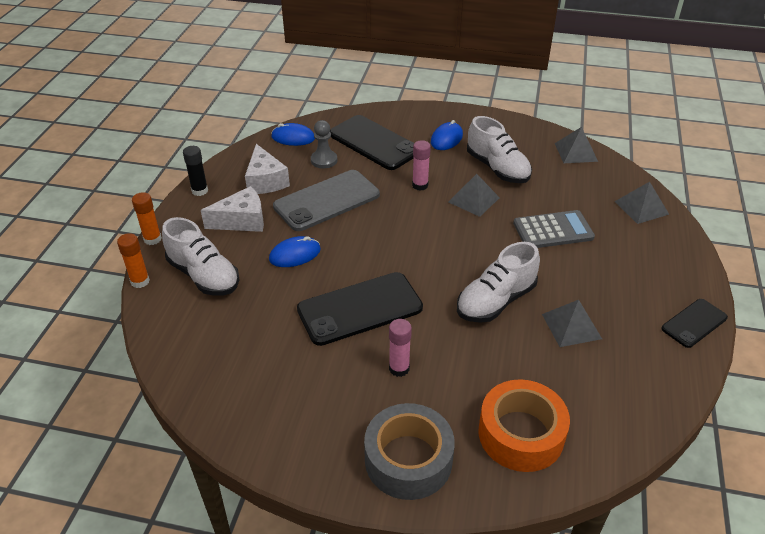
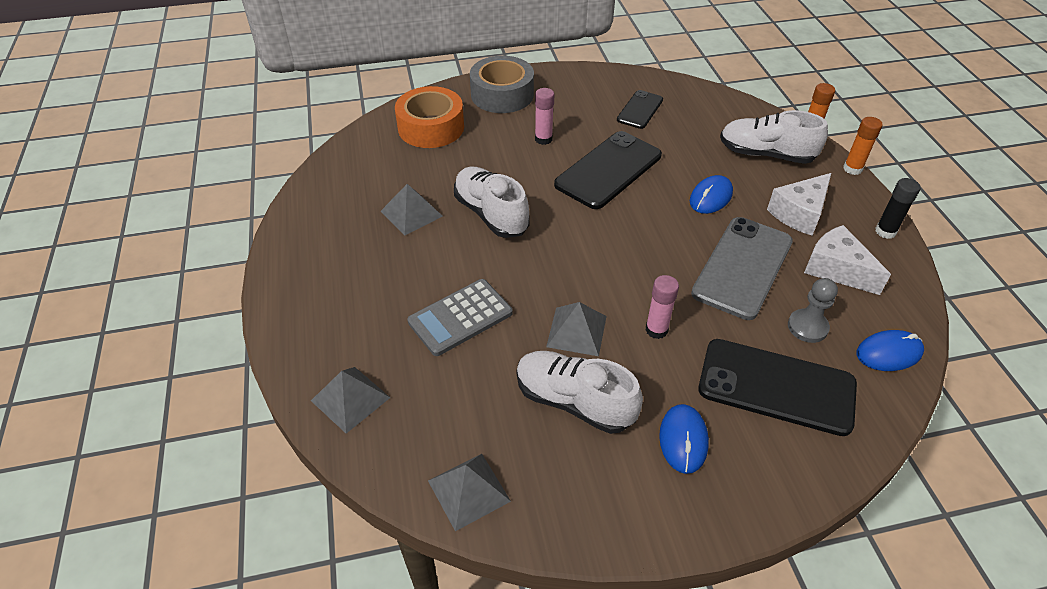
camera: 155 degrees right, 5 degrees up
(496, 301) = (491, 214): white shoe -> white shoe turned 60 degrees counterclockwise
(694, 323) = (289, 253): black phone -> black phone (640, 110)

